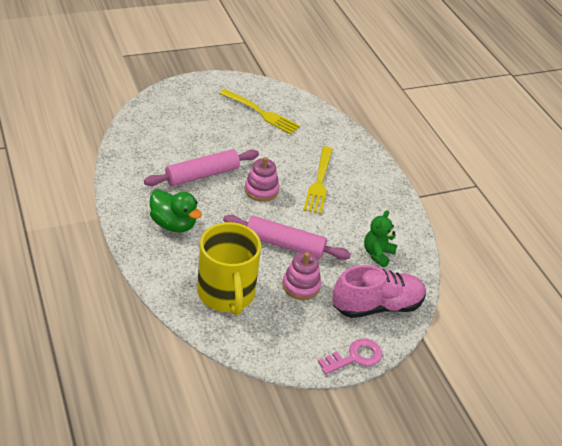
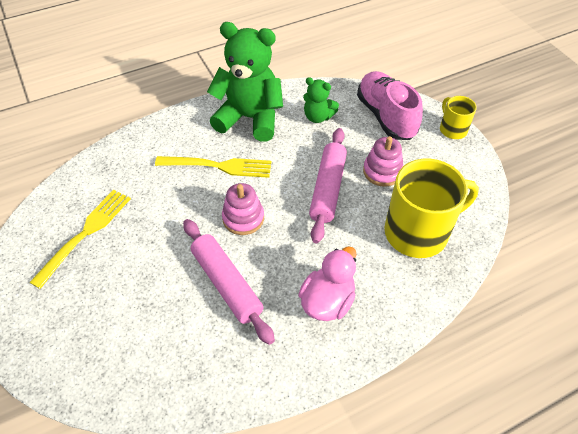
camera: 90 degrees left, 10 degrees up
(173, 224) = (327, 301): green duck -> pink duck
(355, 357) = (452, 129): pink key -> yellow mug
(377, 208) = (250, 118): none -> green teddy bear

